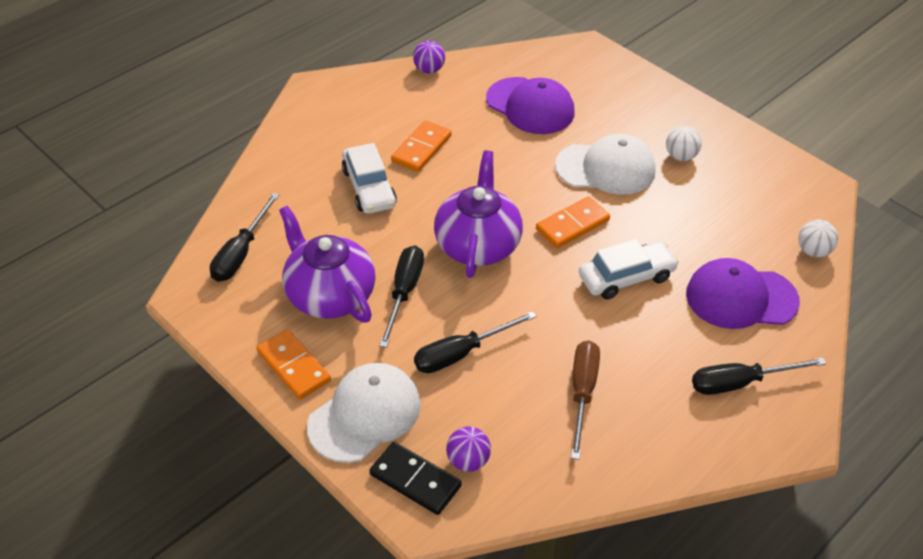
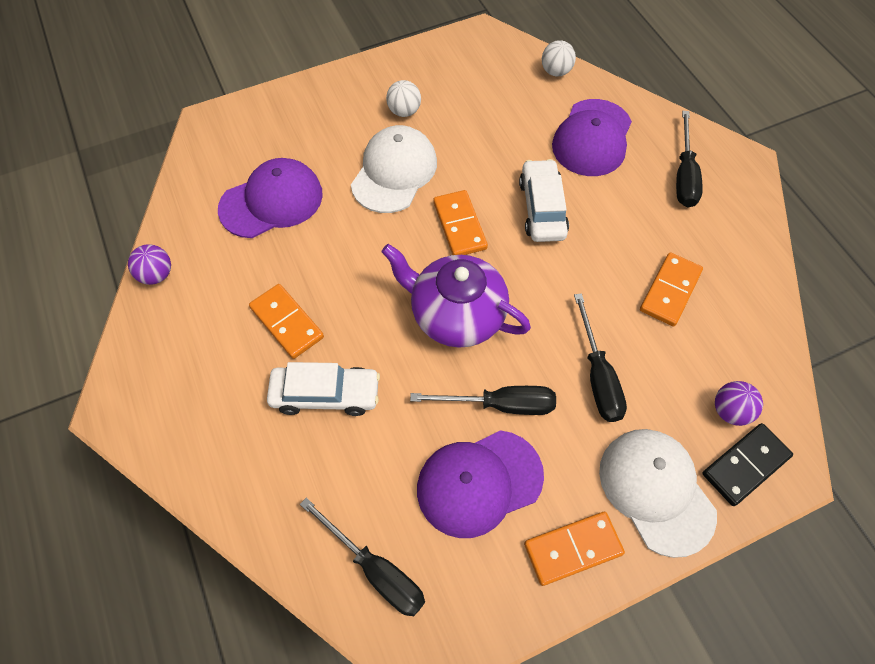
camera: 70 degrees left, 15 degrees up
(329, 295) = (479, 483): purple teapot -> purple cap
(404, 293) = (500, 404): black screwdriver -> black screwdriver turned 150 degrees clockwise
(582, 393) = (670, 291): brown screwdriver -> orange domino

